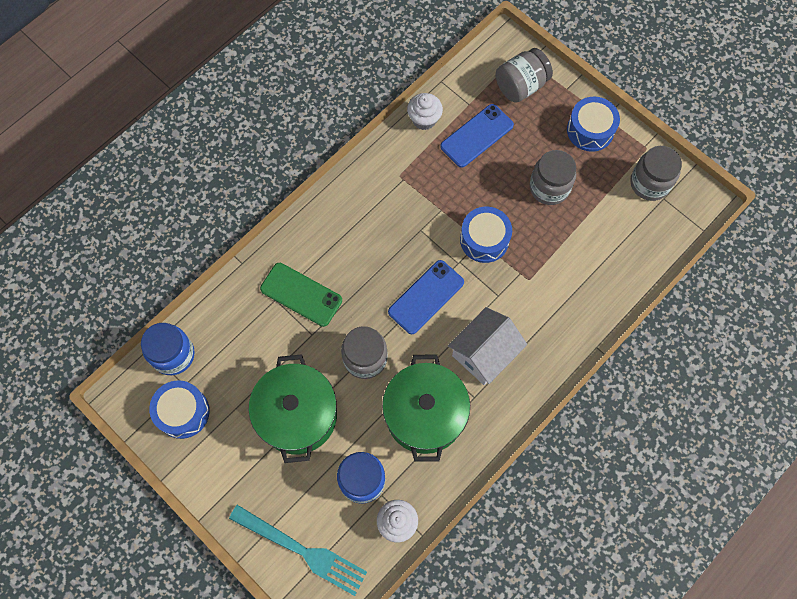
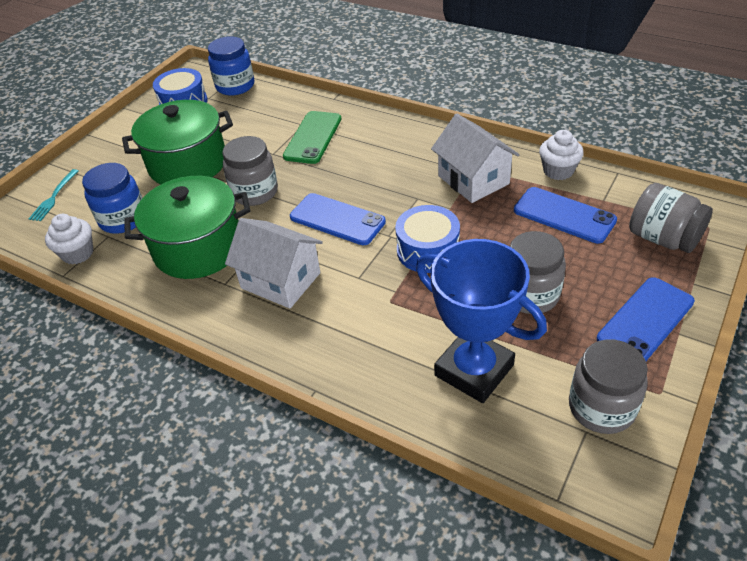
camera: 80 degrees right, 25 degrees down
(303, 550) = (54, 197): turquoise fork -> turquoise fork, size x0.53
(412, 182) = (473, 180): none -> white house
(590, 130) = (645, 320): blue drum -> blue phone
(604, 244) = (474, 370): none -> blue trophy

